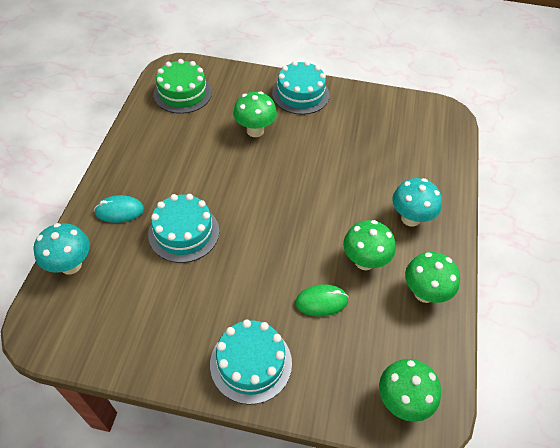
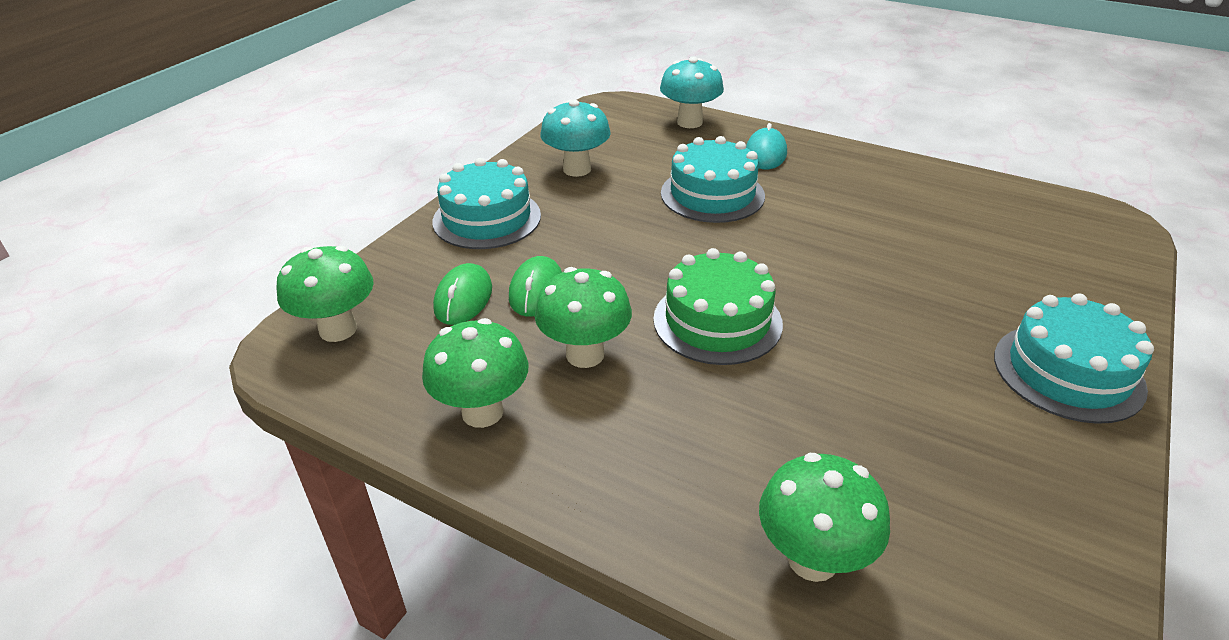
camera: 110 degrees right, 15 degrees down
(182, 93) = (1035, 223): green cake -> green cake (717, 321)
(255, 131) = (934, 288): green mushroom -> green mushroom (812, 559)
(344, 340) = (463, 298): none -> green mouse
(410, 218) = (656, 450): turquoise mushroom -> turquoise mushroom (577, 169)

